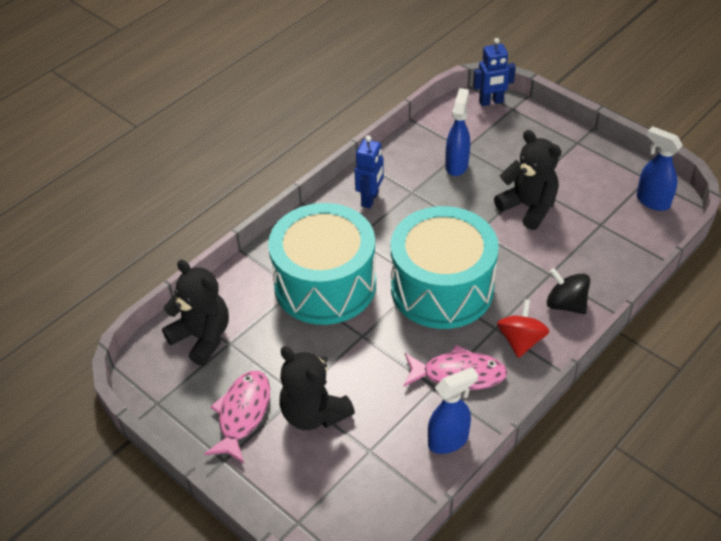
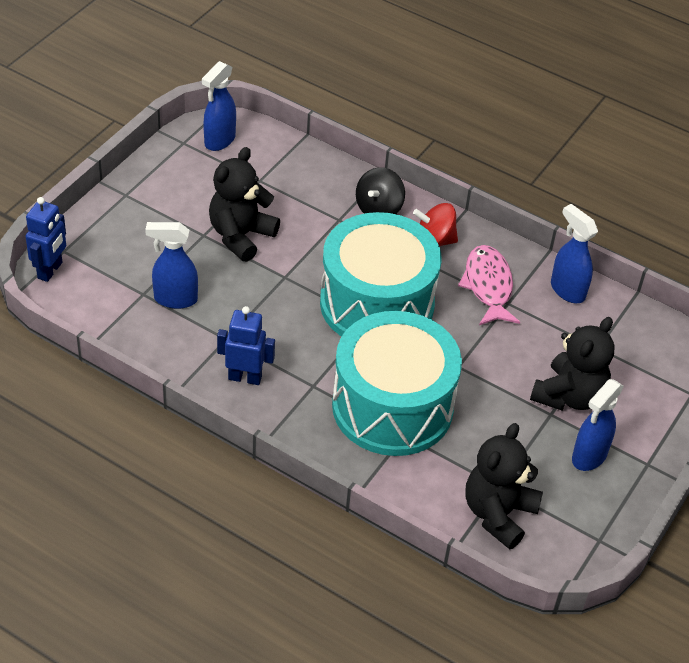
camera: 105 degrees left, 0 degrees up
(242, 414) = (589, 456): pink fish -> blue spray bottle
(491, 102) = (50, 270): blue robot -> blue robot turned 45 degrees clockwise

